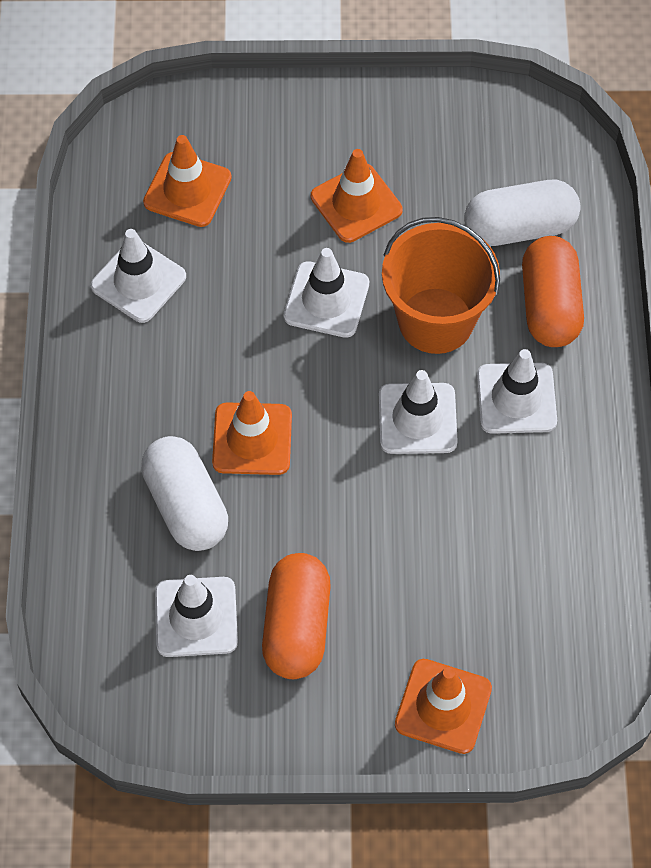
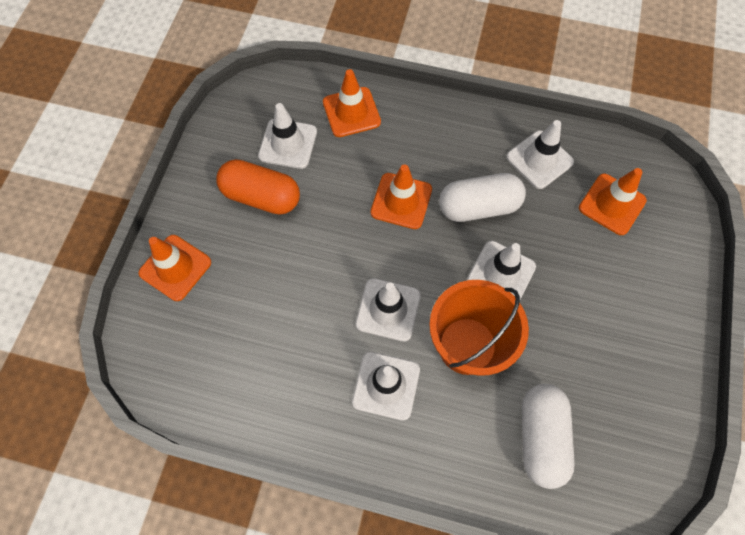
camera: 105 degrees right, 5 degrees up
(186, 505) = (364, 154): white capsule -> white capsule (478, 207)
(356, 203) = (583, 316): orange traffic cone -> orange traffic cone (351, 112)
(549, 305) = (462, 438): orange capsule -> none

